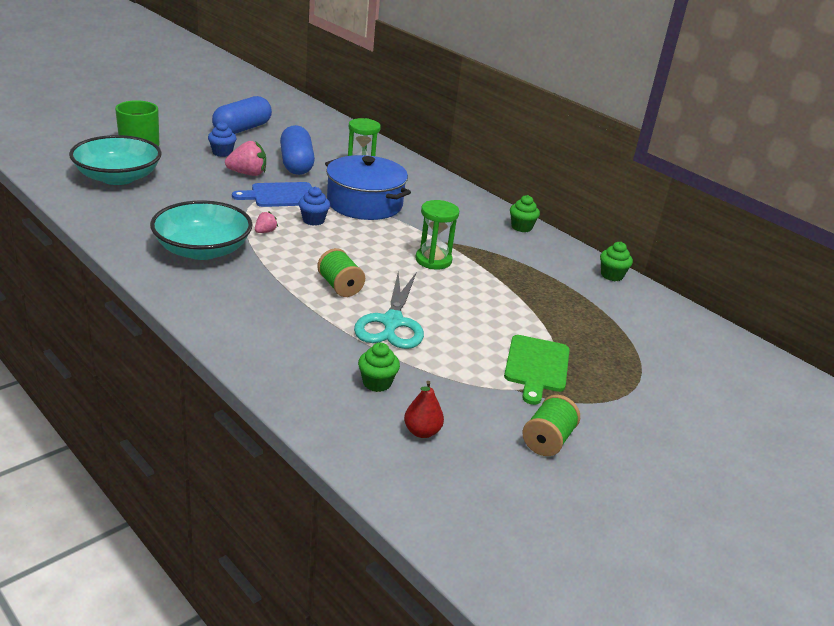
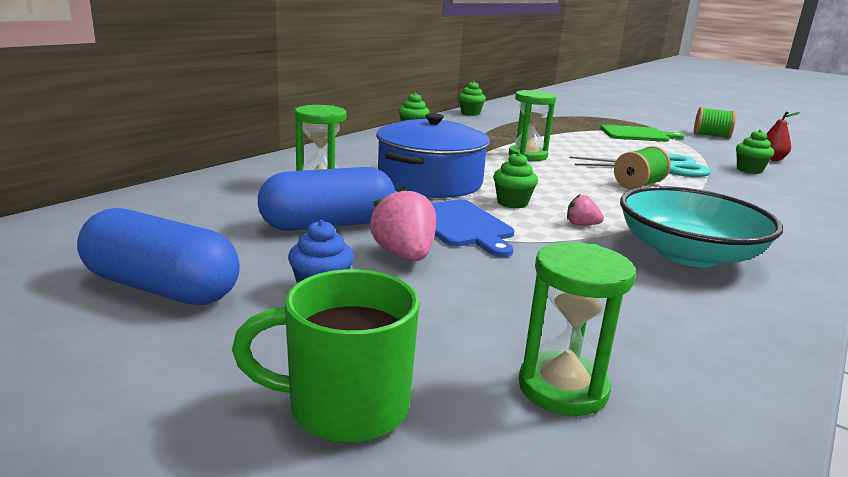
camera: 100 degrees left, 10 degrees down
(118, 177) = (562, 388): turquoise bowl -> green hourglass
(313, 220) = (512, 203): blue cupcake -> green cupcake

